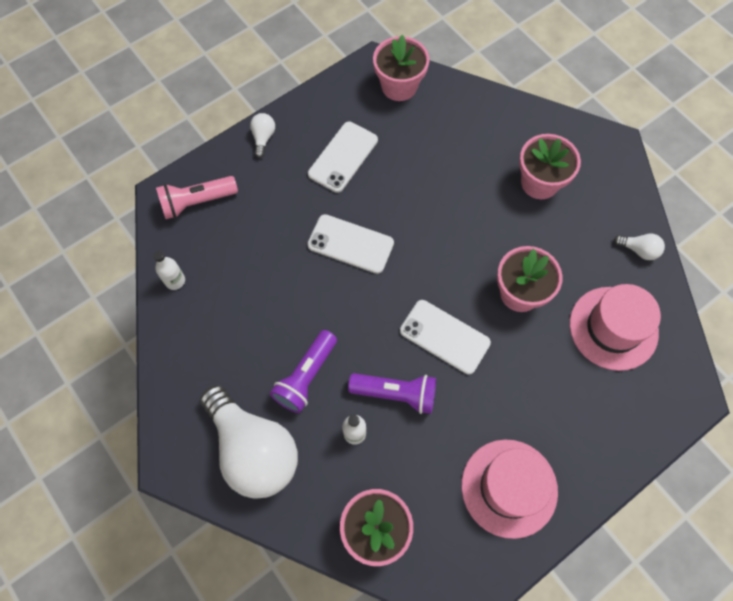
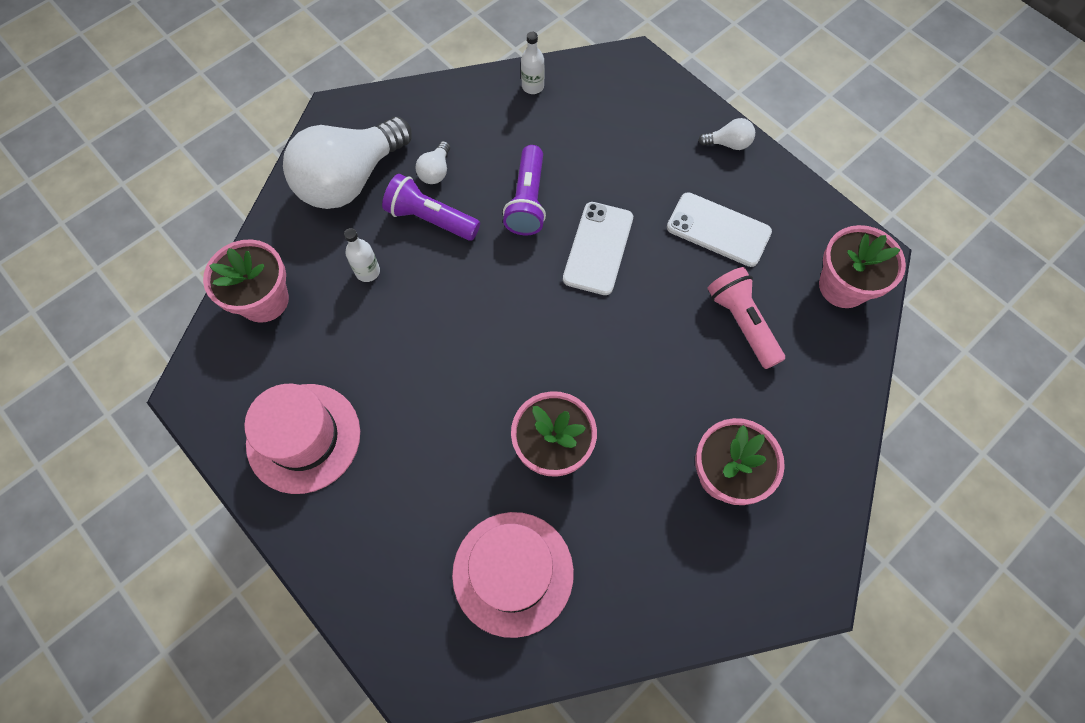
camera: 85 degrees right, 0 degrees up
(197, 202) = (630, 92): pink flashlight -> pink flashlight (742, 323)
(396, 393) = (414, 310): purple flashlight -> purple flashlight (527, 201)
(444, 337) = (486, 359): white phone -> none
(639, 250) = (636, 616): white light bulb -> white light bulb (436, 171)

